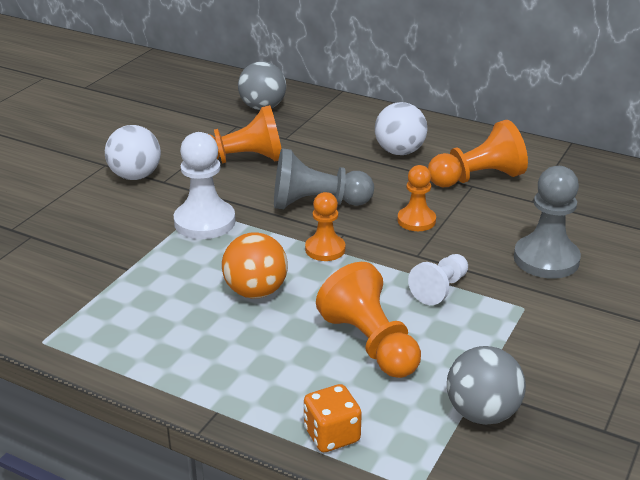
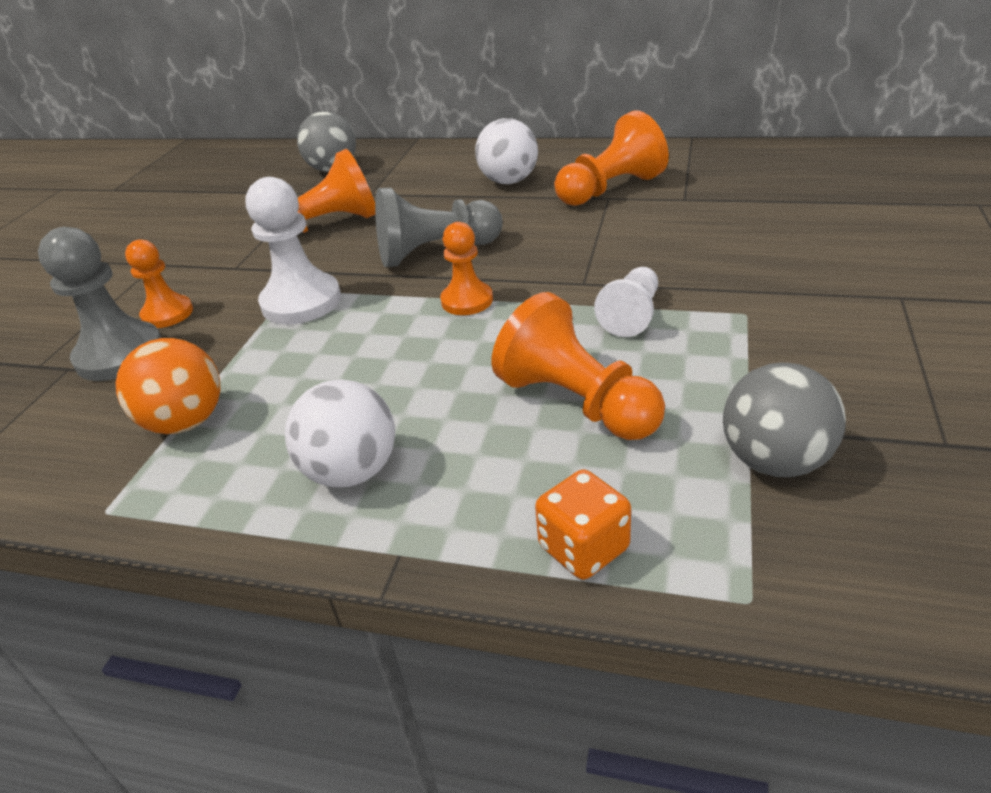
camera: 10 degrees left, 5 degrees up
(135, 176) = (197, 269): white ball -> white ball (352, 471)
(256, 291) = (397, 371): orange ball -> orange ball (186, 422)
(416, 220) = (563, 246): orange pawn -> orange pawn (167, 314)
(546, 259) = (738, 254): grey pawn -> grey pawn (120, 355)

